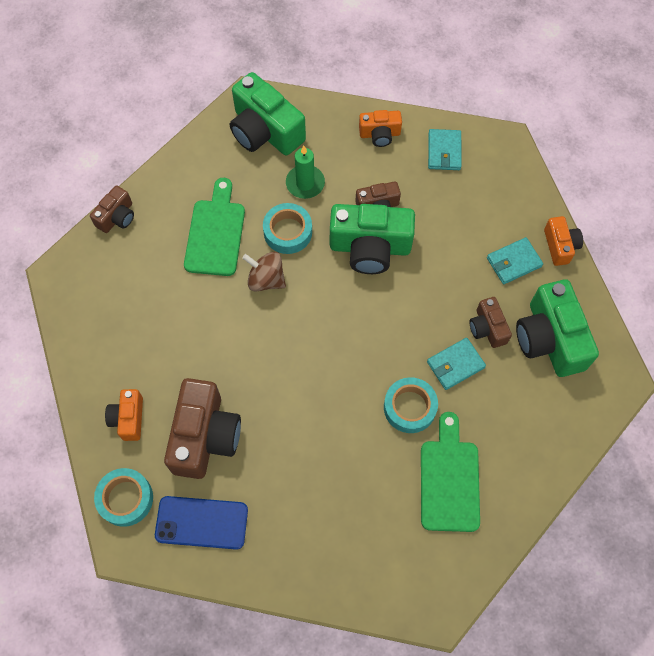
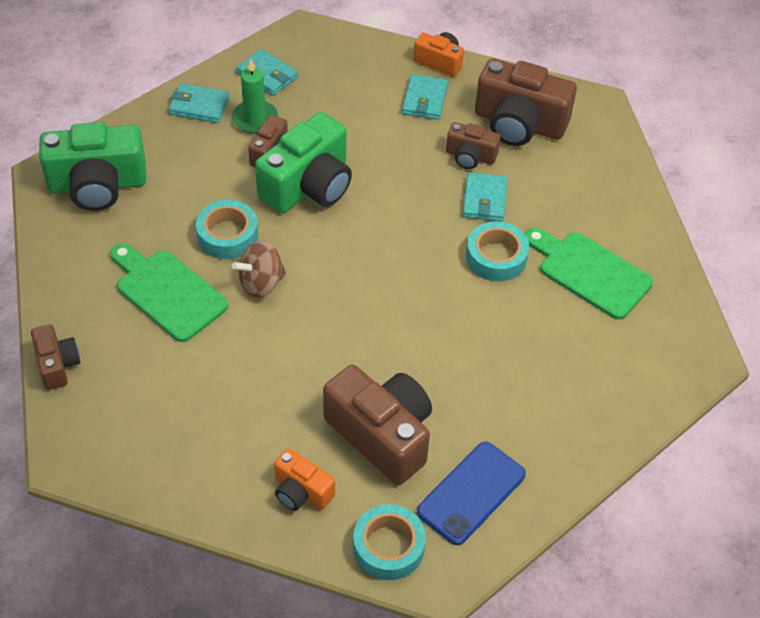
camera: 55 degrees left, 15 degrees down
(305, 183) = (190, 190): green candle -> green candle (255, 119)
(380, 134) = (199, 106): orange camera -> turquoise wallet
(549, 339) = (519, 123): green camera -> brown camera

